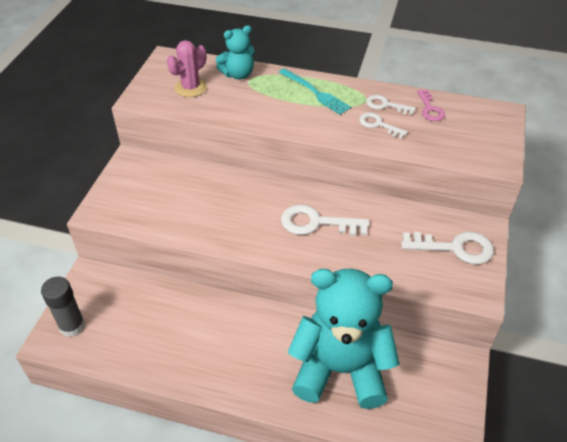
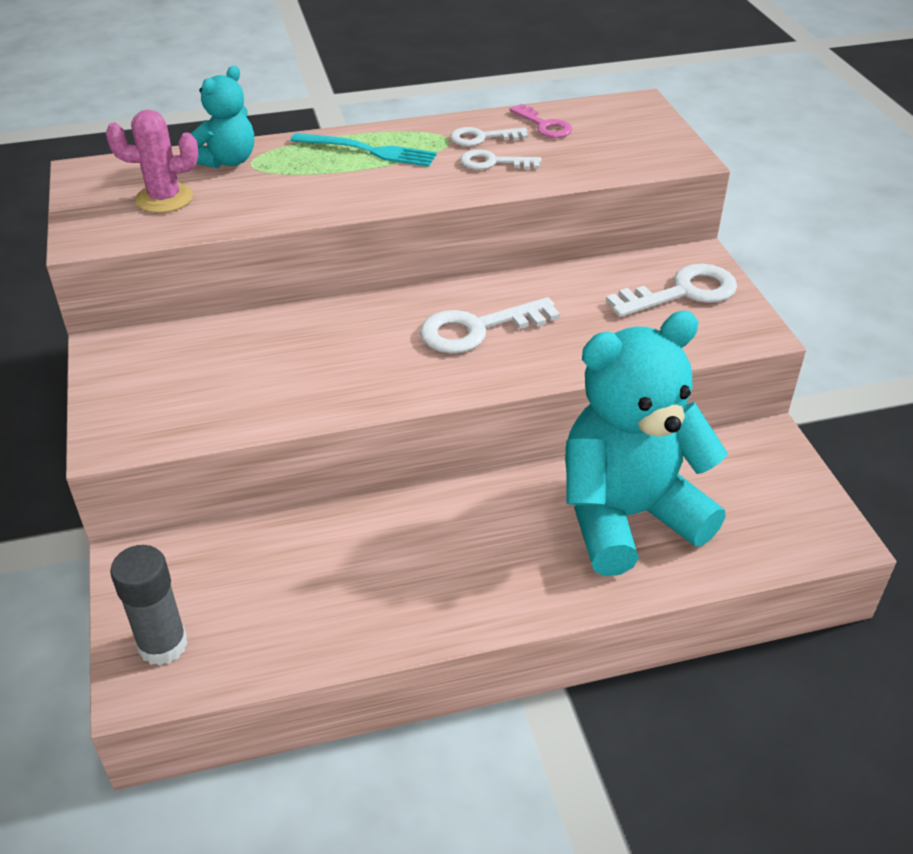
camera: 30 degrees left, 5 degrees down
(191, 88) = (164, 198): pink cactus -> pink cactus turned 75 degrees clockwise

